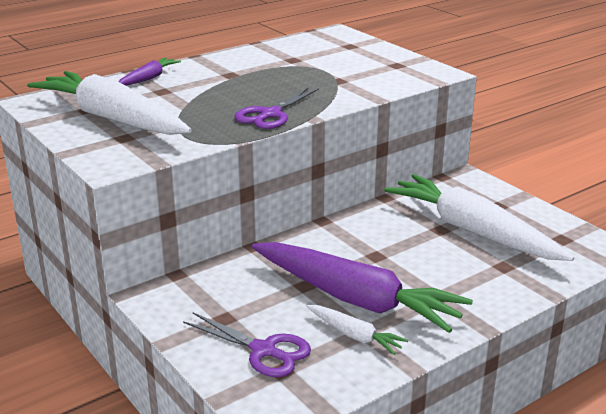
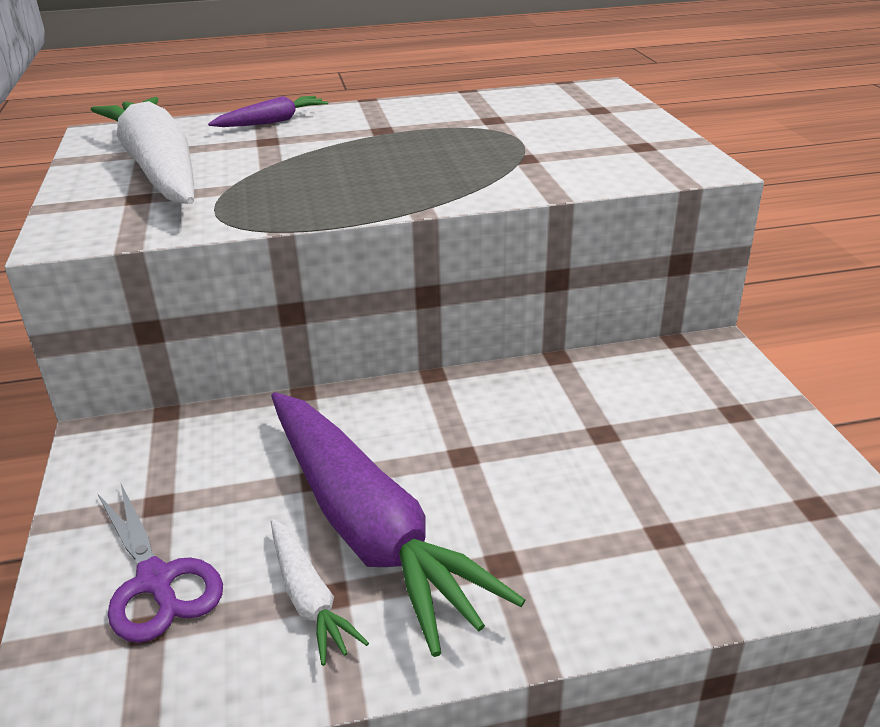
camera: 25 degrees right, 5 degrees up
(270, 114) = (367, 195): purple scissors -> none
(472, 231) = (655, 449): white carrot -> none

